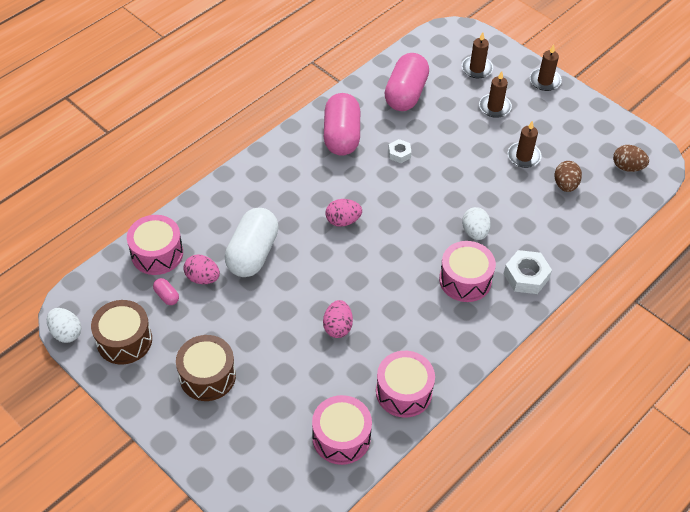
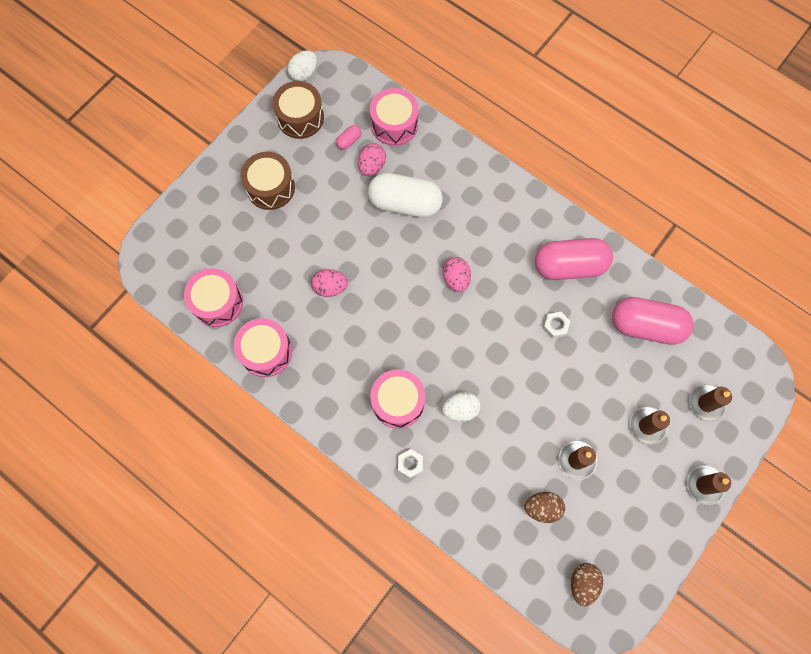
camera: 85 degrees right, 20 degrees up
(526, 276) = (410, 464): white nut -> white nut, size x0.59

